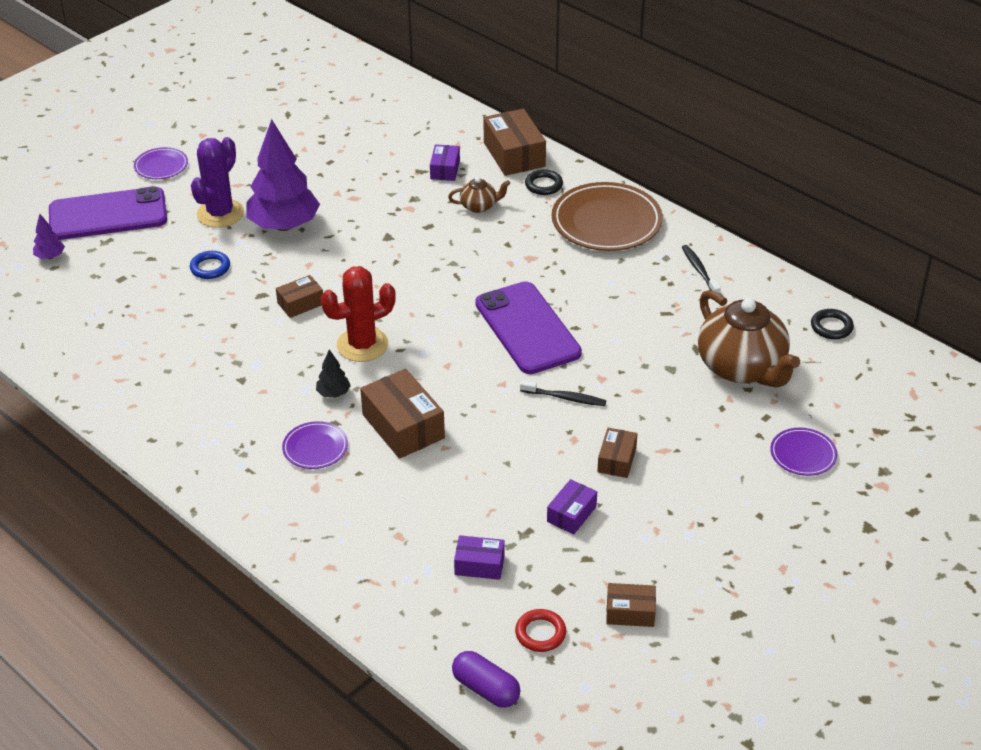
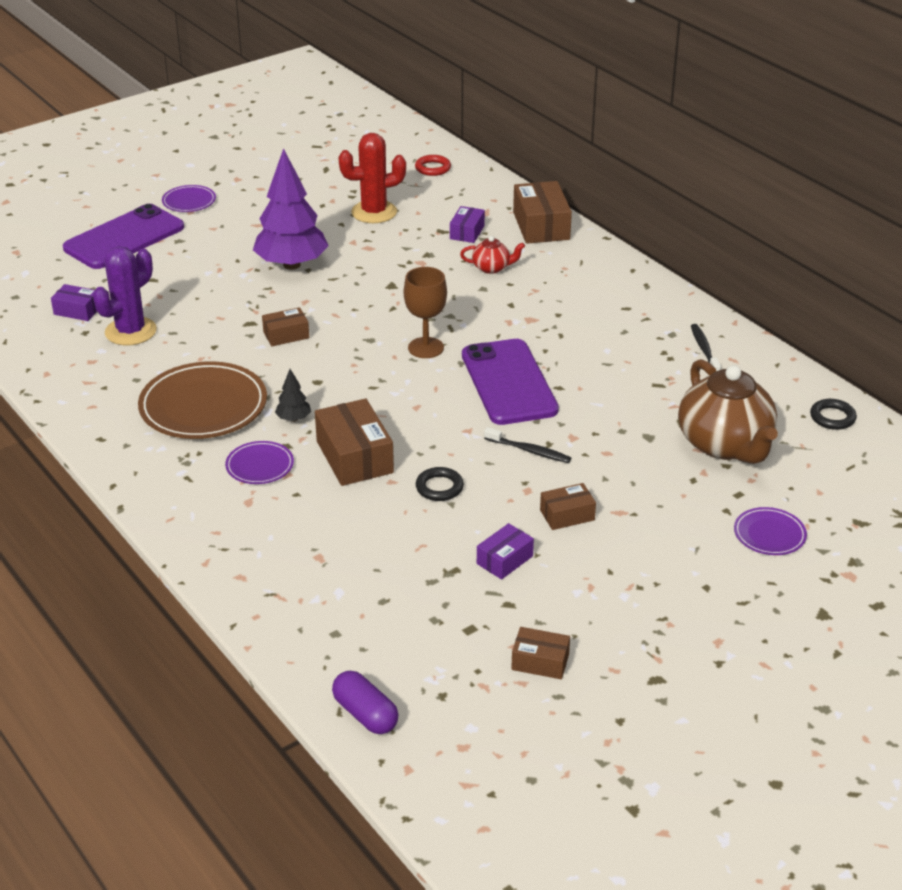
camera: 10 degrees right, 5 degrees down
(50, 256) = (57, 268): purple tree -> none
(108, 215) = (124, 238): purple phone -> purple phone turned 45 degrees counterclockwise
(210, 268) = (207, 294): blue ring -> none
(220, 213) = (232, 248): purple cactus -> purple cactus (130, 331)
(362, 345) = (336, 378): red cactus -> red cactus (374, 212)
(439, 301) = (426, 348): none -> brown goblet
(479, 206) = (492, 268): brown teapot -> red teapot
(479, 565) = (394, 595): purple box -> purple box (77, 310)
(540, 633) = (438, 669): red ring -> red ring (433, 168)
(543, 185) = (563, 256): black ring -> black ring (439, 487)
(606, 222) = (619, 295): brown plate -> brown plate (203, 406)
(617, 460) = (567, 515): brown box -> brown box turned 45 degrees clockwise

